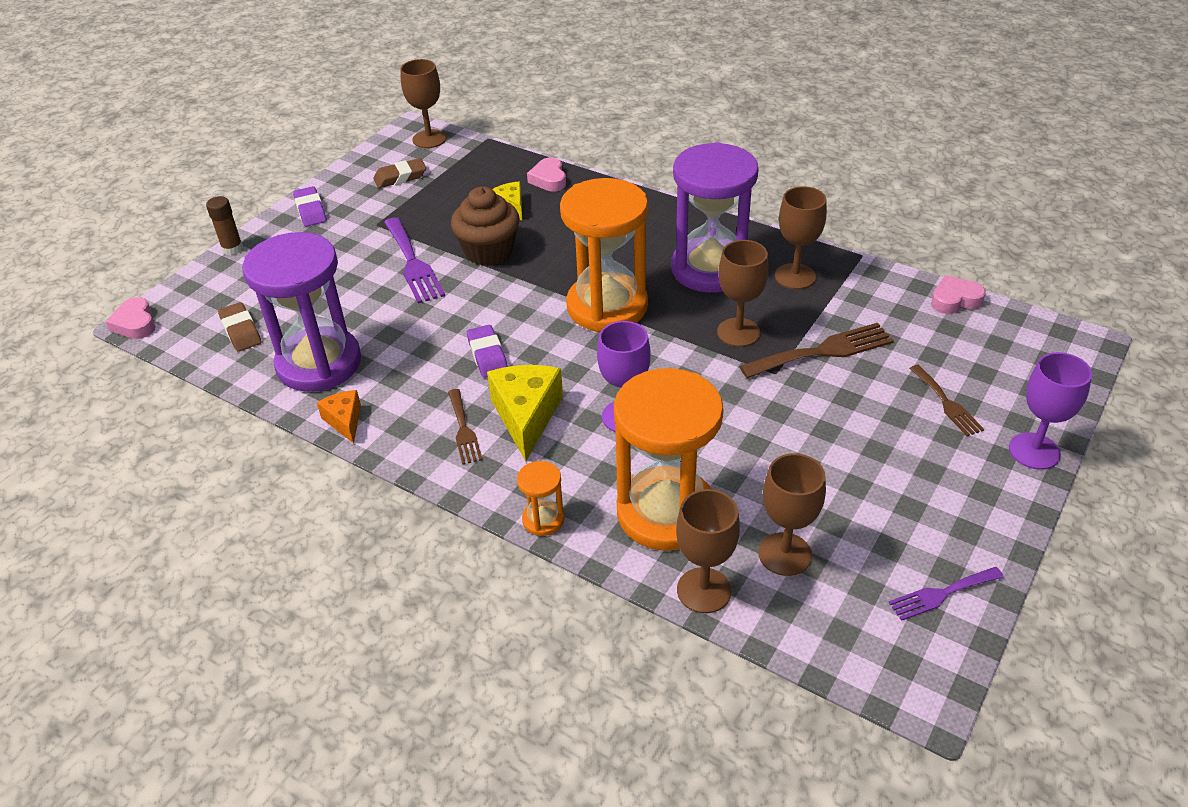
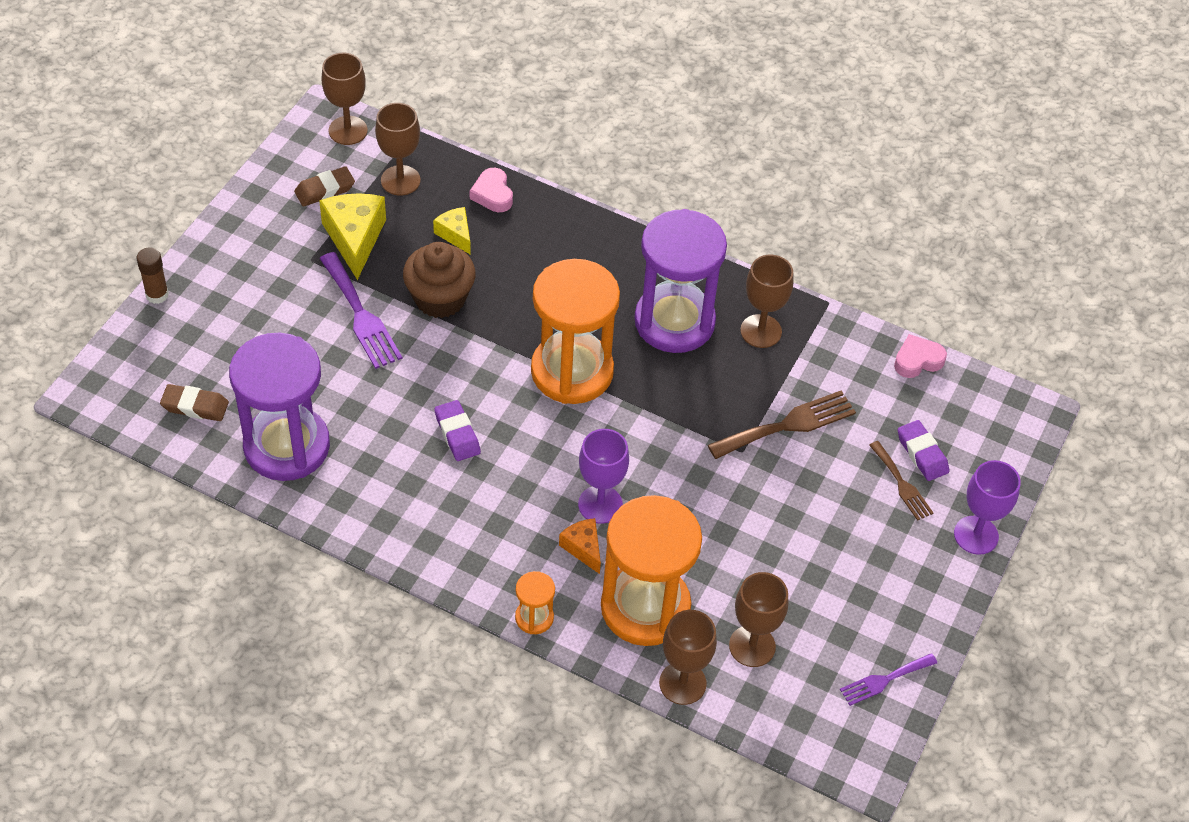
camera: 10 degrees left, 10 degrees up
(135, 323) = (78, 397): pink heart -> none
(241, 331) = (195, 406): brown eraser -> brown eraser turned 45 degrees counterclockwise
(310, 210) = (232, 239): purple eraser -> purple eraser (922, 453)
(344, 421) = (327, 514): orange cheese -> orange cheese (583, 548)
(463, 430) = (446, 522): brown fork -> none
(526, 416) = (505, 506): yellow cheese -> yellow cheese (355, 238)
(738, 332) = (705, 403): brown goblet -> brown goblet (400, 180)

